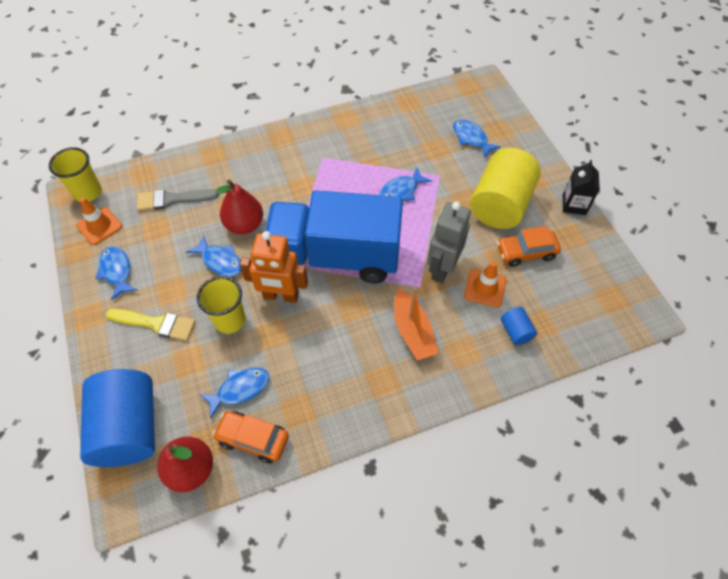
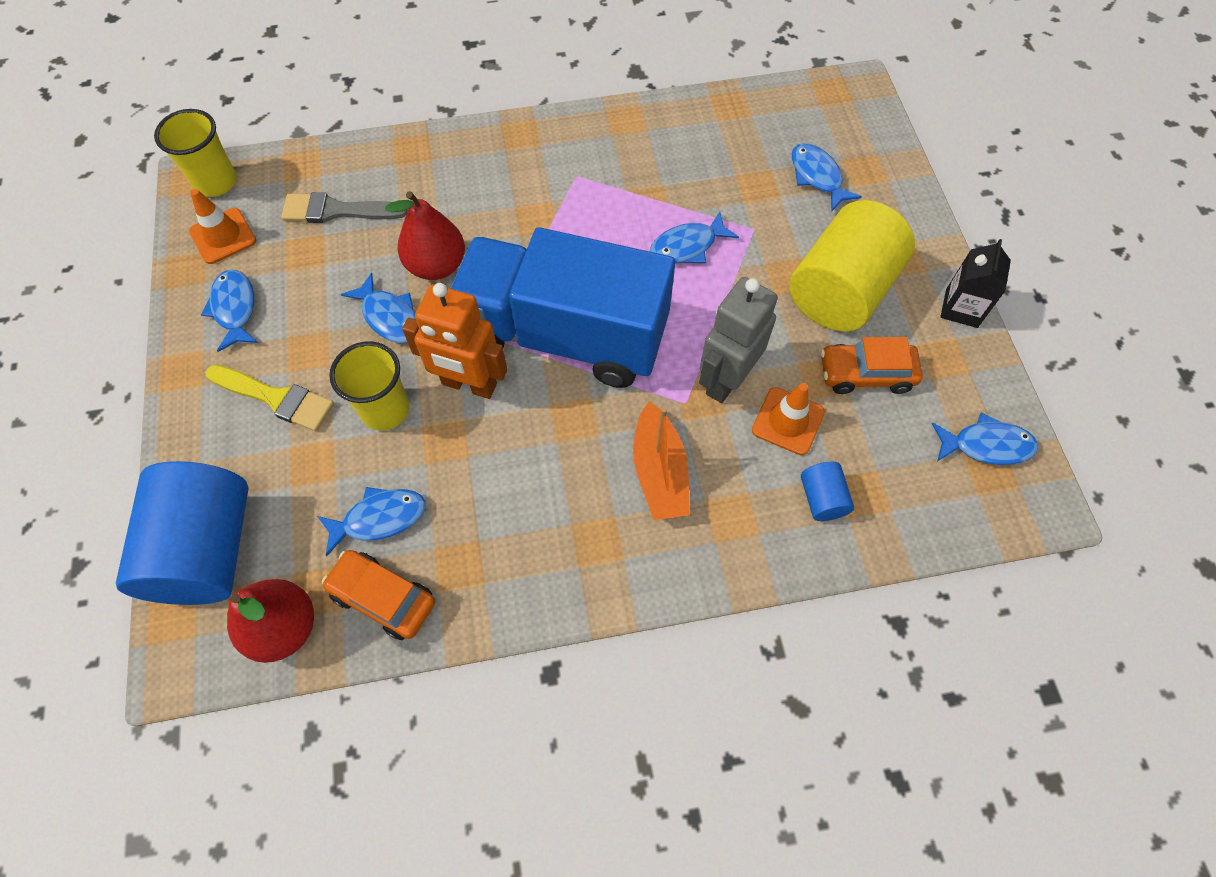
camera: 10 degrees right, 5 degrees up
(606, 284) = (986, 445): none -> blue fish

